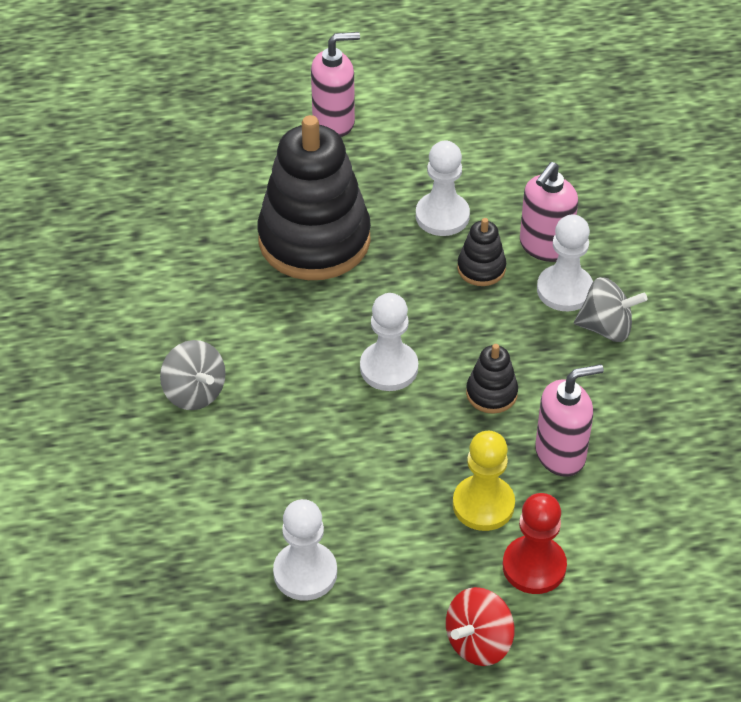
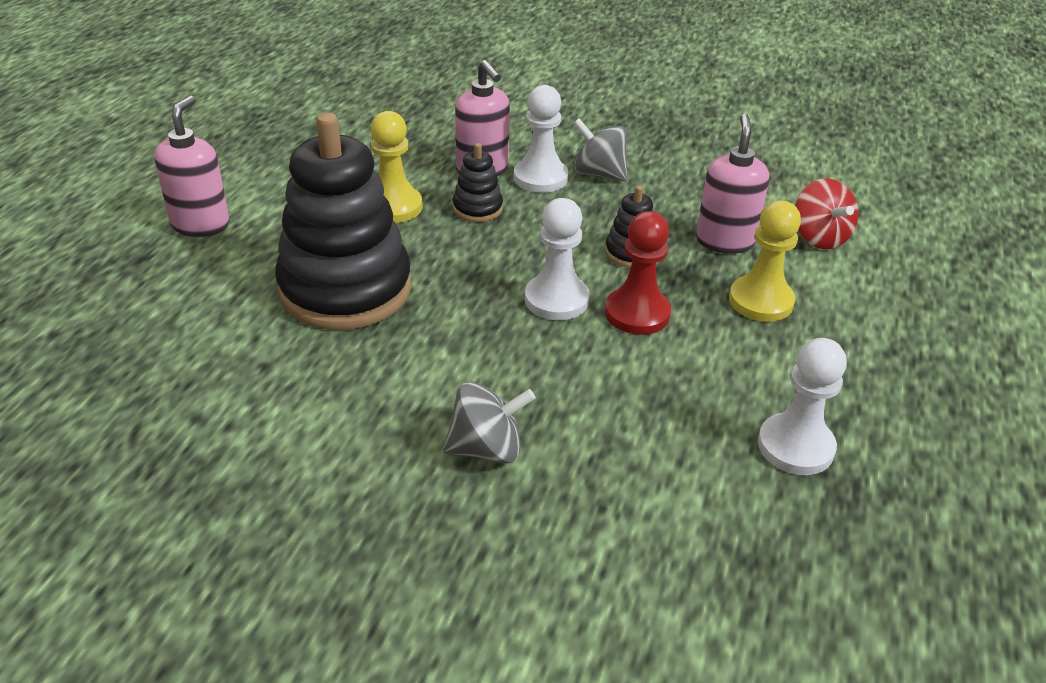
camera: 65 degrees left, 10 degrees down
(442, 216) = (393, 207): white pawn -> yellow pawn
(478, 642) = (924, 358): red spinning top -> red spinning top (819, 237)
(534, 566) = (846, 297): red pawn -> red pawn (637, 313)
(606, 328) = (599, 173): grey spinning top -> grey spinning top turned 90 degrees counterclockwise

